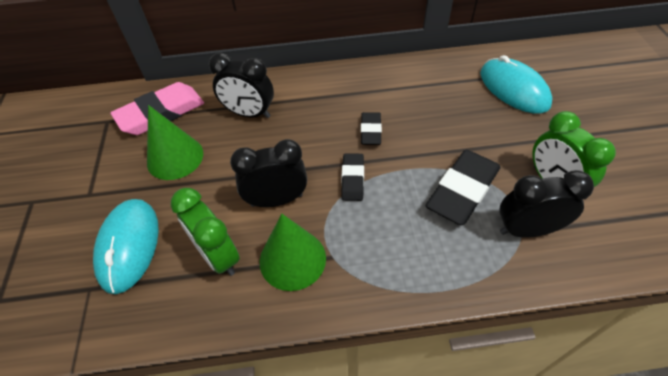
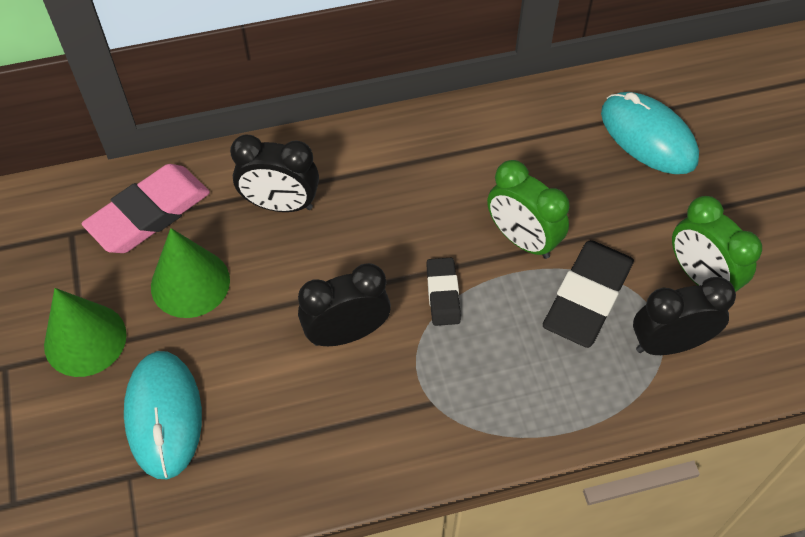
camera: 10 degrees left, 5 degrees up
(218, 256) = (286, 416): green clock -> green clock (522, 240)
(292, 259) = (383, 411): green cone -> green cone (85, 339)
(370, 131) = (457, 219): black eraser -> none

